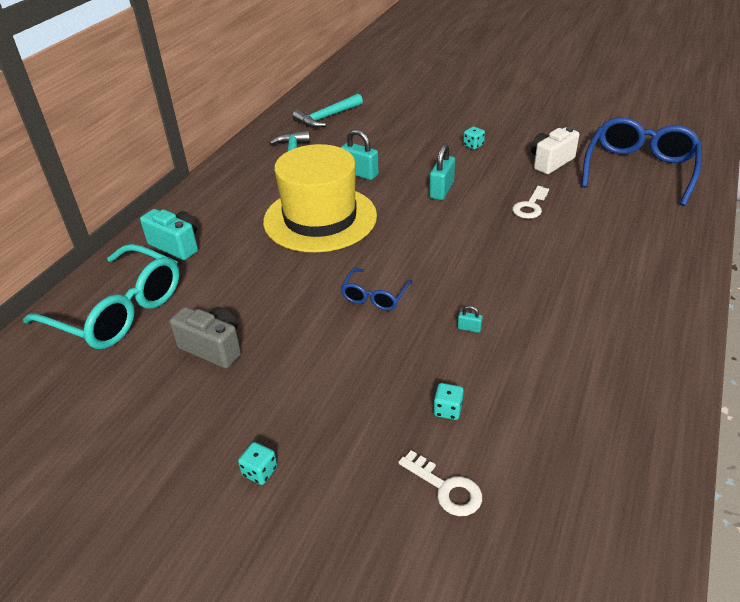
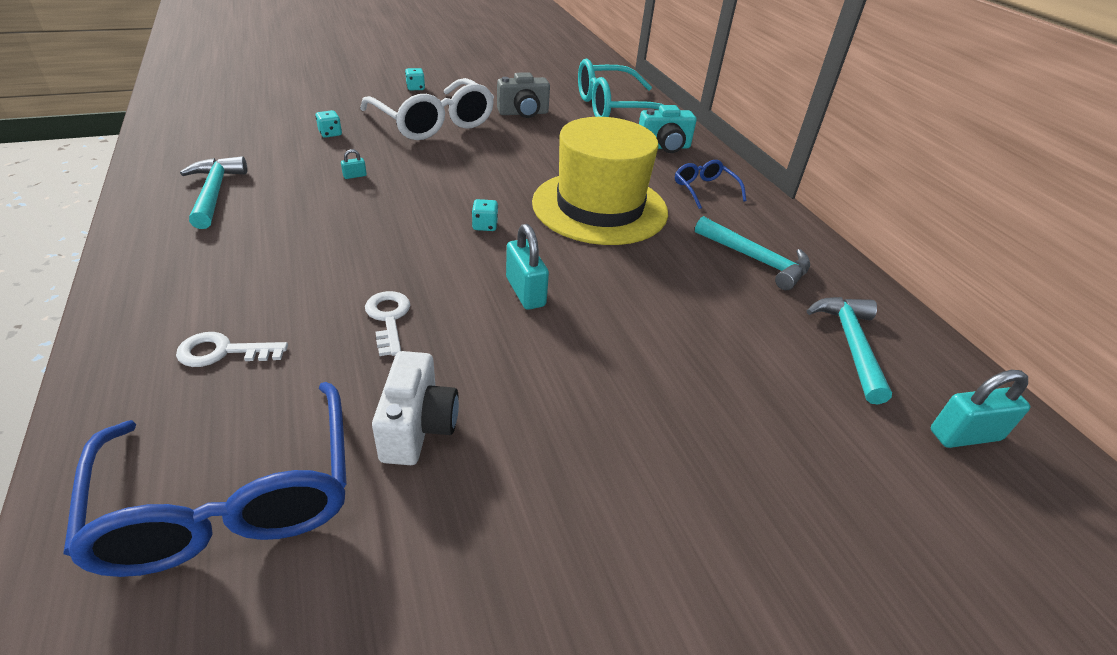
camera: 130 degrees right, 0 degrees up
(322, 376) = (433, 123): none -> white glasses
(360, 173) = (648, 272): turquoise padlock -> turquoise padlock (965, 435)
(375, 296) = (458, 170): blue glasses -> blue glasses (704, 190)
(446, 488) = (303, 109): white key -> white key (223, 352)
(473, 145) = (579, 401): turquoise dice -> turquoise dice (485, 225)
(607, 361) = (214, 193): none -> turquoise hammer

